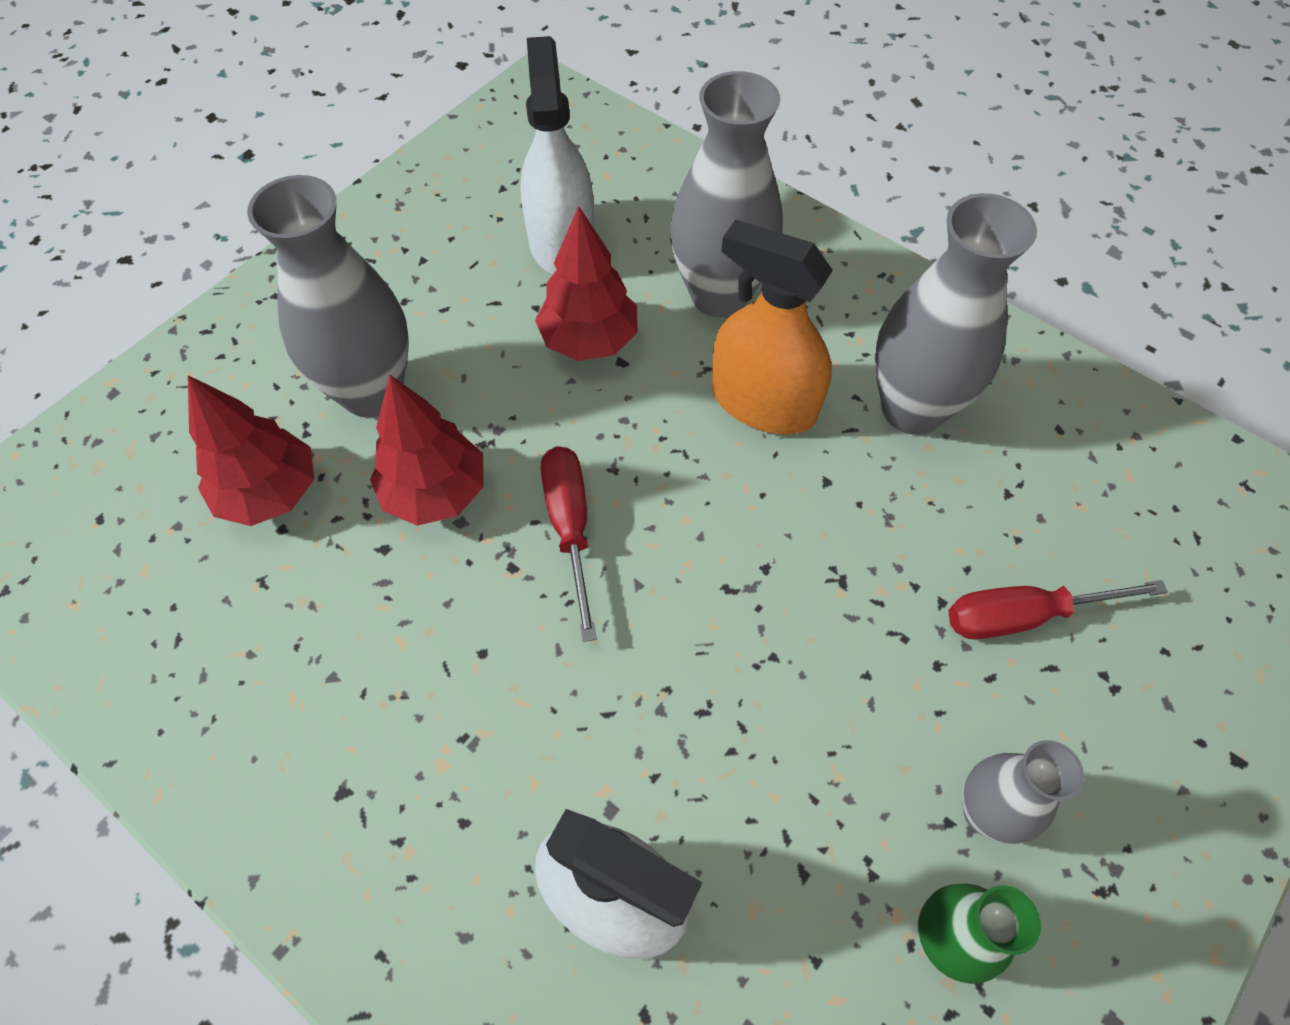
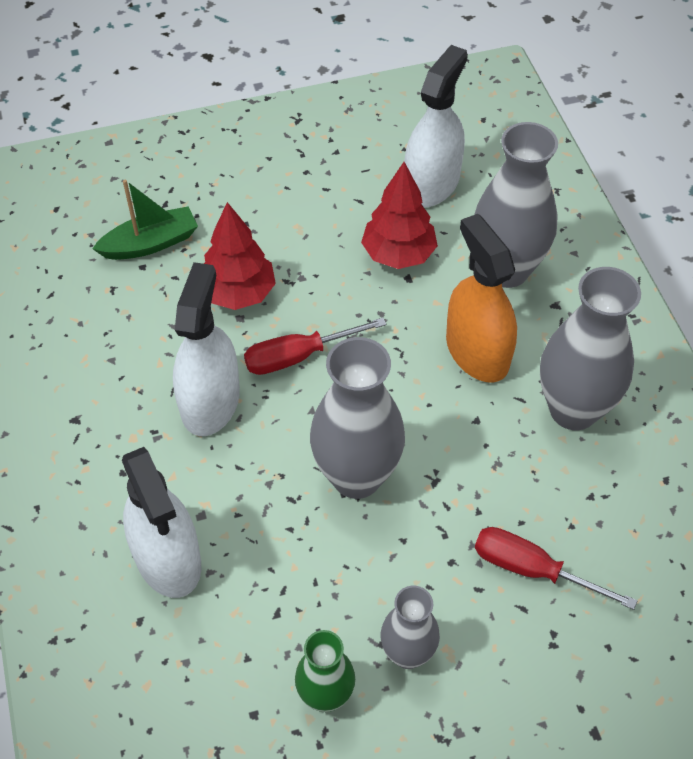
camera: 35 degrees right, 5 degrees down
(270, 493) = (150, 243): red tree -> green boat
(371, 392) = (246, 216): grey vase -> grey vase (356, 476)
(506, 651) = (210, 401): none -> white spray bottle
(570, 527) = (298, 356): red screwdriver -> red screwdriver turned 135 degrees counterclockwise

